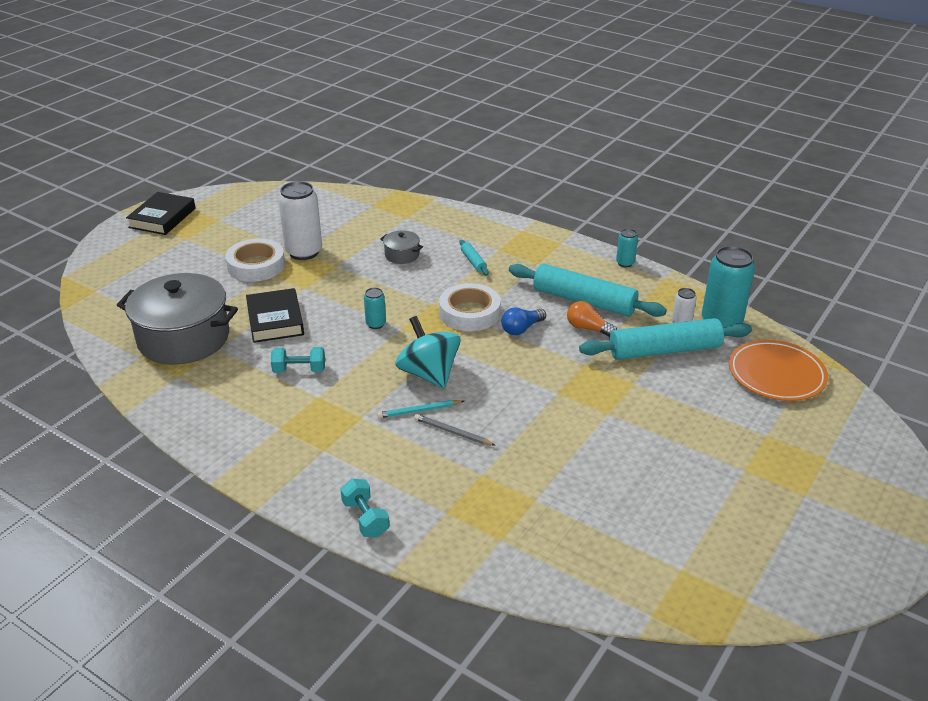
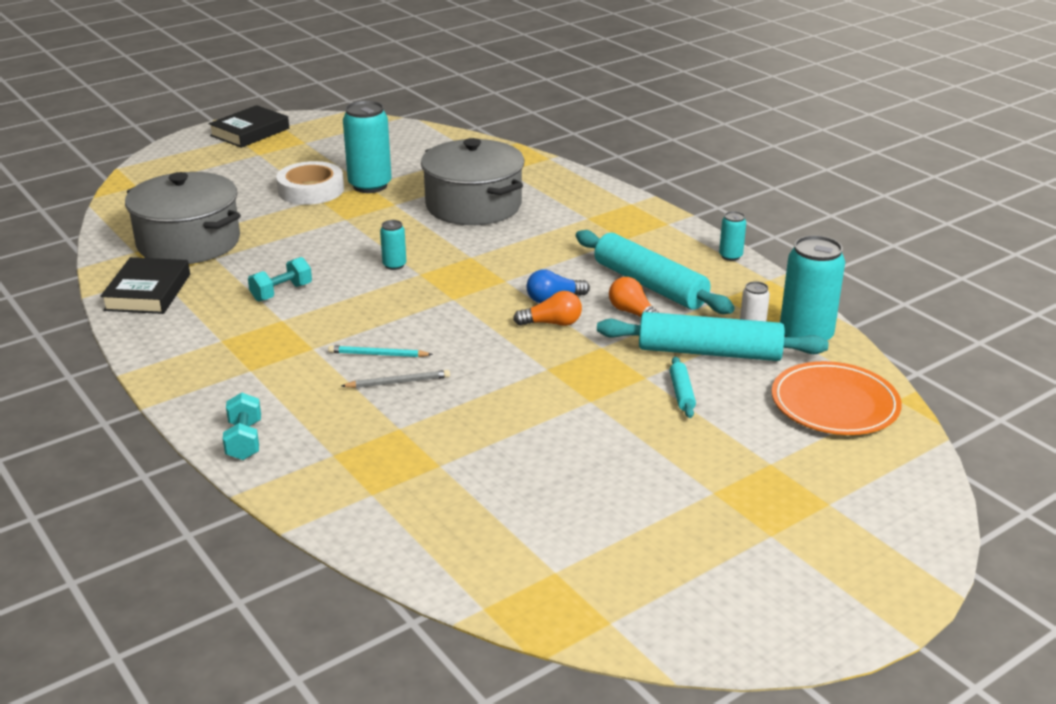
camera: 20 degrees right, 5 degrees down
(275, 320) = (292, 242): black book -> black book (148, 292)
(299, 370) = (281, 292): turquoise dumbbell -> turquoise dumbbell turned 60 degrees counterclockwise
(304, 252) = (370, 185): white can -> turquoise can
(402, 255) = (473, 205): grey pot -> grey pot, size x2.33
(429, 374) = (415, 322): turquoise spinning top -> none
(452, 432) = (398, 382): grey pencil -> grey pencil turned 120 degrees clockwise
(469, 313) = (506, 273): white tape -> none
(473, 261) = (549, 225): turquoise rolling pin -> turquoise rolling pin (681, 393)
(535, 351) = (552, 323): none -> orange light bulb

